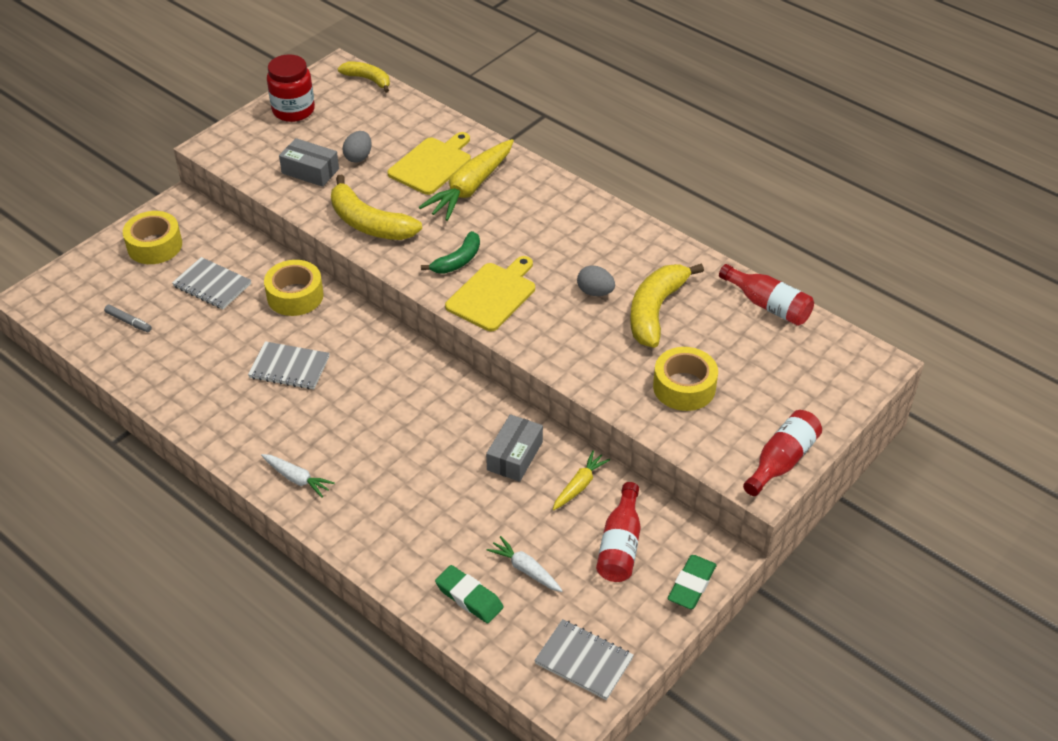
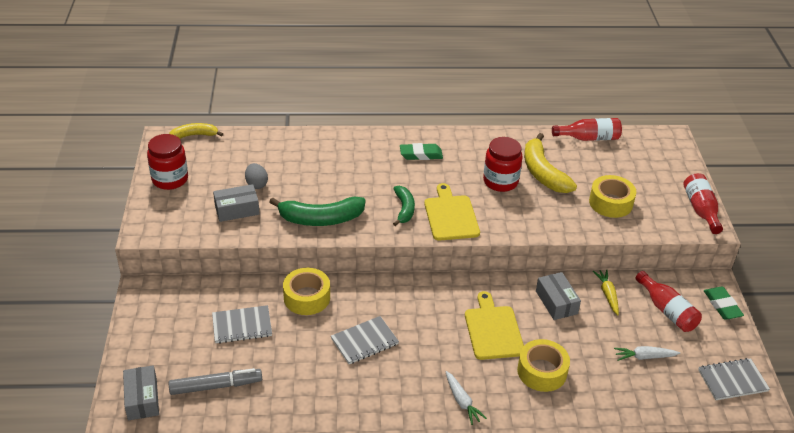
camera: 45 degrees left, 5 degrees down
(66, 294) = (142, 399): none -> grey box
(128, 322) = (216, 386): grey marker -> grey marker, size x1.82
(154, 246) = (163, 327): yellow tape -> yellow tape (542, 371)
(297, 479) = (462, 401): white carrot -> white carrot turned 75 degrees clockwise
(369, 223) = (321, 219): yellow banana -> green banana
(432, 164) = (309, 164): yellow cutting board -> yellow cutting board (493, 330)
(469, 597) = (640, 393): green eraser -> green eraser (421, 154)
(470, 188) = (352, 164): yellow carrot -> none
(595, 292) = (500, 181): grey egg -> red jar

